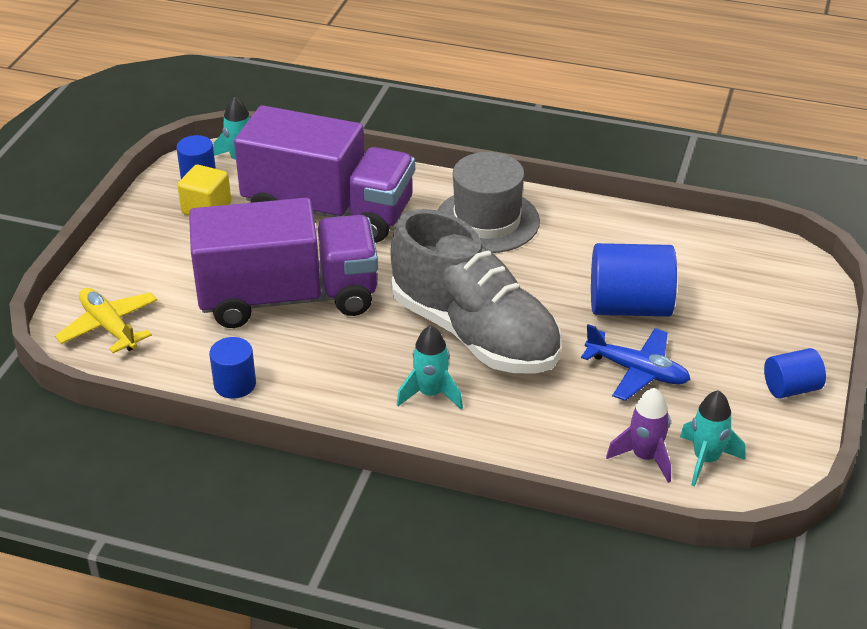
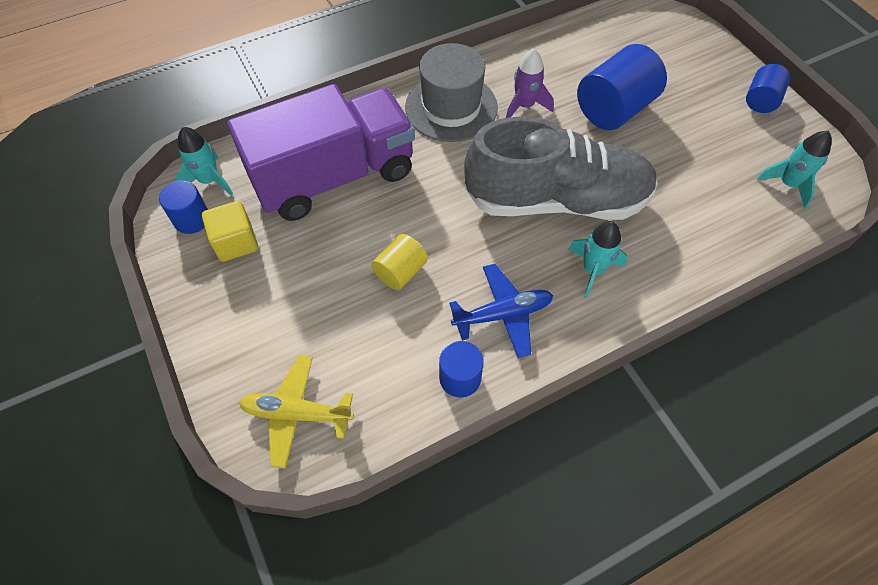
camera: 45 degrees left, 20 degrees up
(288, 298) = (400, 272): purple truck -> yellow cylinder
(637, 371) = (677, 152): blue plane -> blue plane (503, 314)
(645, 457) = (759, 210): purple rocket -> purple rocket (524, 106)

